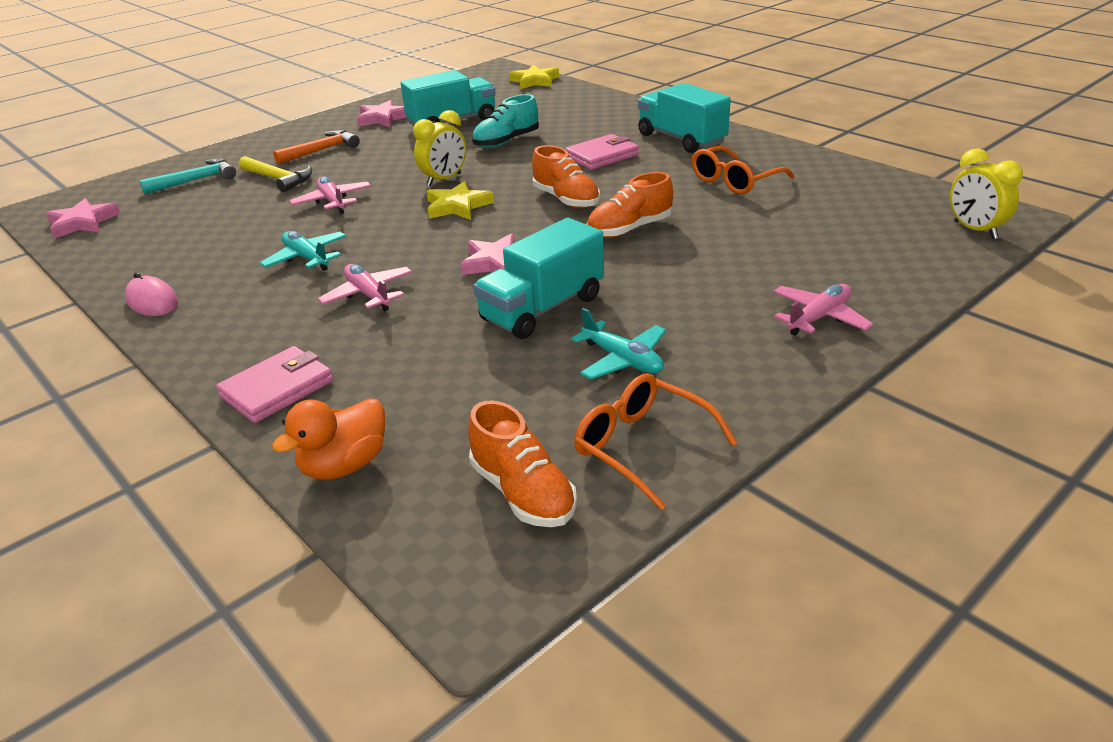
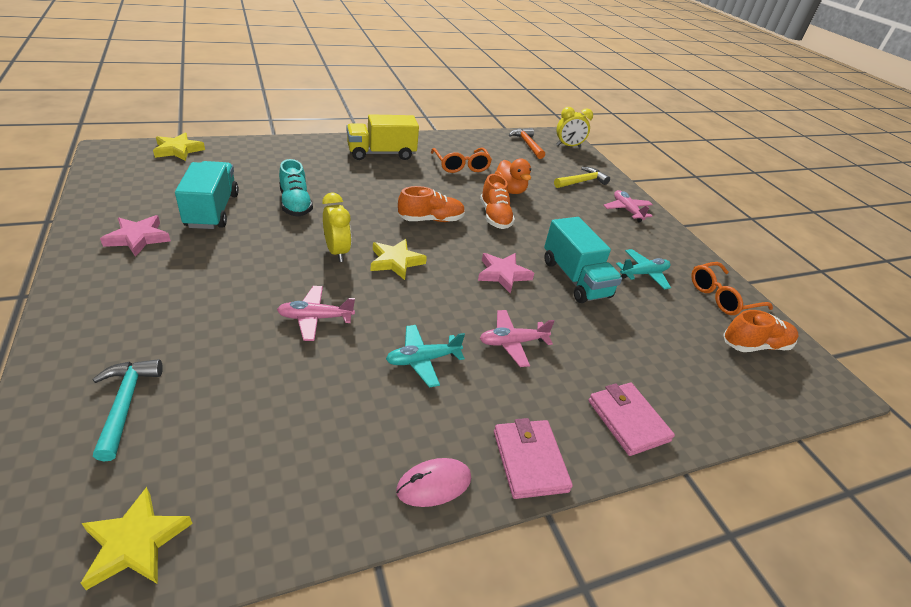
camera: 75 degrees left, 5 degrees up
(83, 223) = (135, 542): pink star -> yellow star
(278, 179) = (211, 339): yellow hammer -> yellow hammer (581, 182)
(321, 150) = (170, 294): orange hammer -> orange hammer (527, 144)
(344, 465) = (724, 406): orange duck -> orange duck (510, 190)
(602, 156) = (374, 184): pink wallet -> pink wallet (529, 461)
(681, 139) = (381, 154): turquoise truck -> yellow truck

